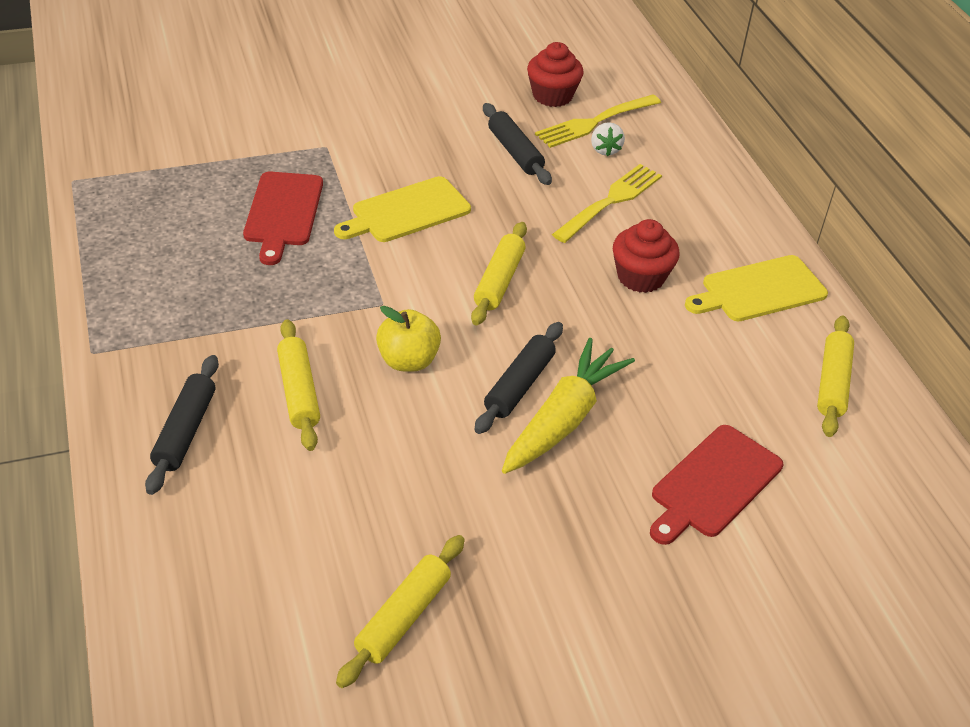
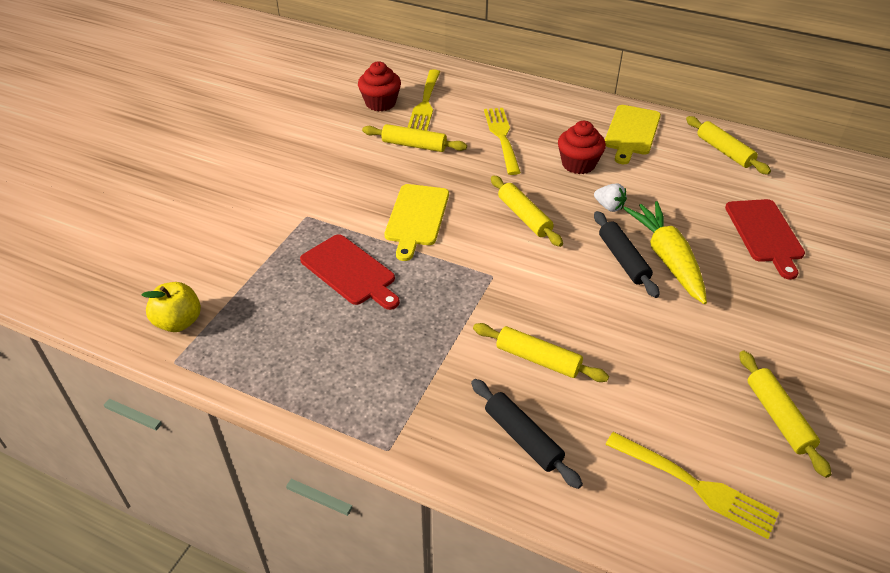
camera: 45 degrees left, 0 degrees up
(239, 584) = (693, 485): none -> yellow fork
(408, 361) = (557, 293): yellow apple -> yellow apple (179, 322)
(515, 152) = (414, 145): black rolling pin -> yellow rolling pin
(605, 150) = (454, 113): white strawberry -> white strawberry (609, 206)

